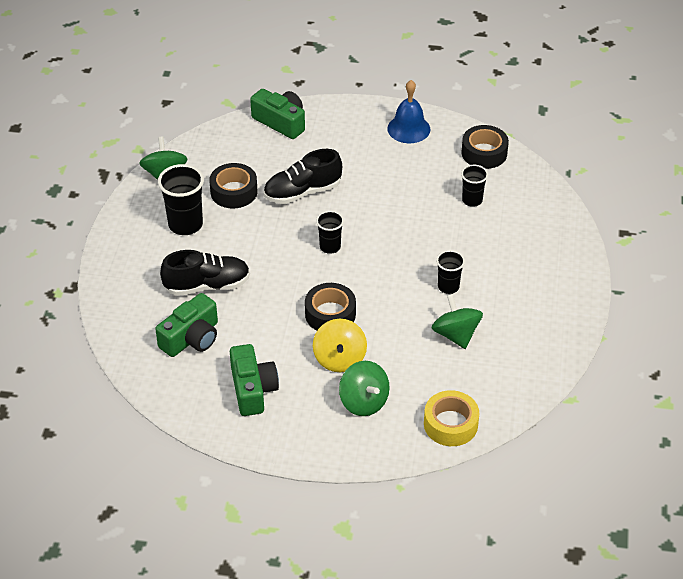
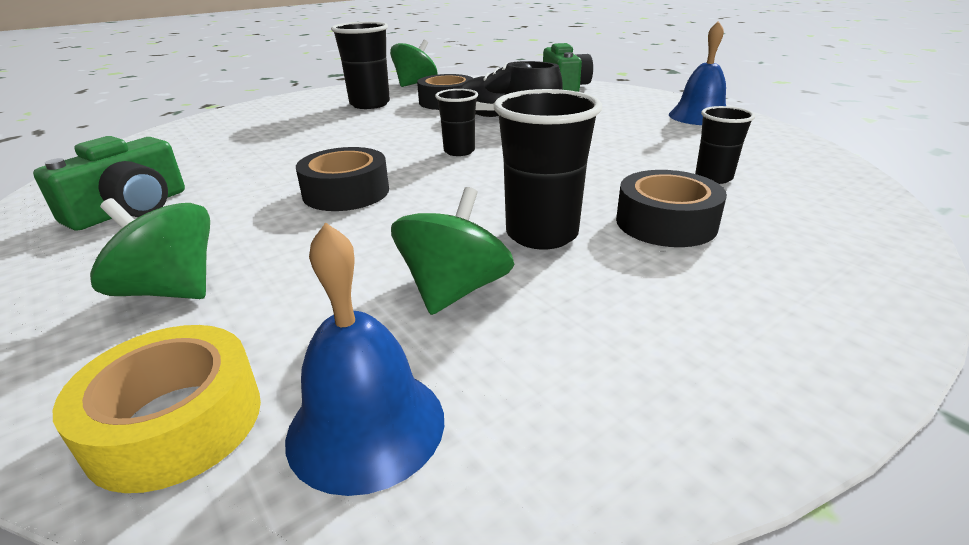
camera: 45 degrees right, 15 degrees down
(191, 338) = (201, 154): green camera -> none
(207, 285) = (298, 134): black shoe -> none
(339, 359) = (261, 231): yellow spinning top -> none
(364, 402) = (171, 290): green spinning top -> green spinning top turned 105 degrees clockwise
(448, 287) = (541, 234): black cup -> black cup, size x1.66
(484, 153) = (788, 152): black tape -> black tape (666, 223)
(496, 390) = (366, 426): none -> blue bell

